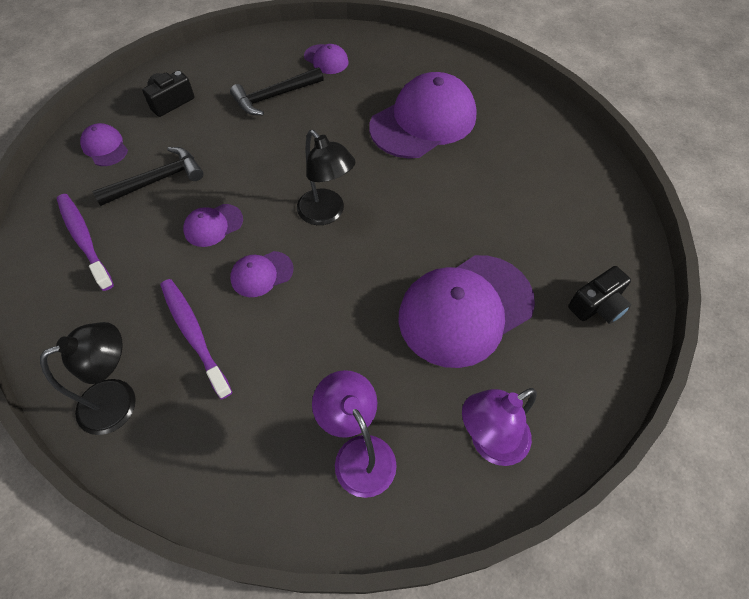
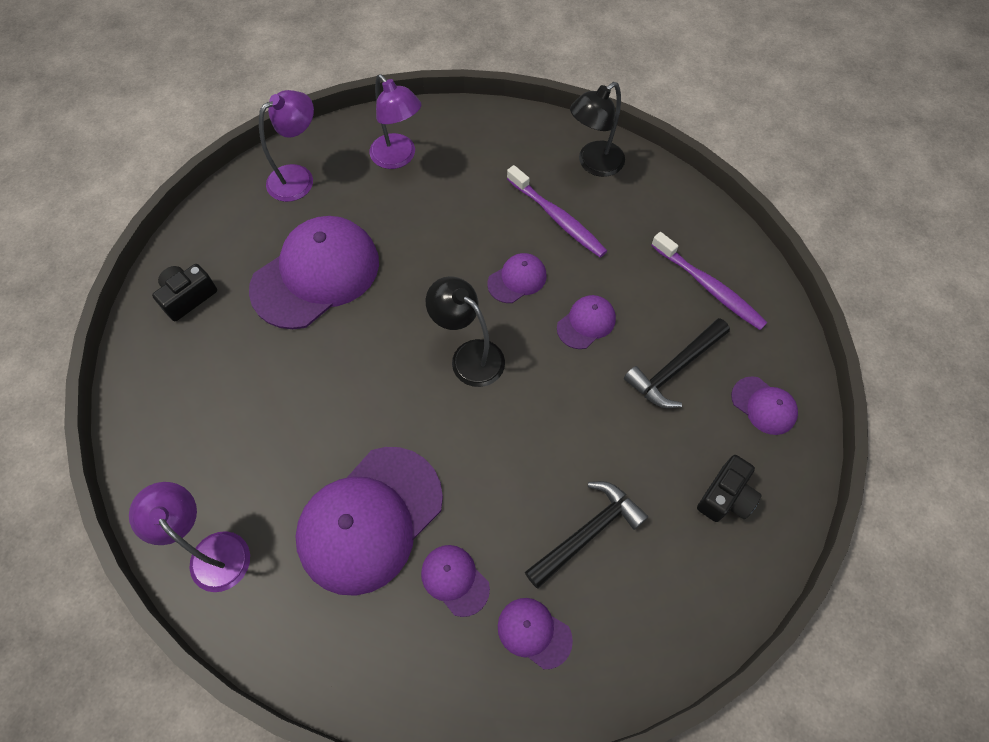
camera: 170 degrees right, 5 degrees up
(370, 86) = (455, 580): none -> purple cap
(535, 119) = (212, 551): none -> purple lamp

